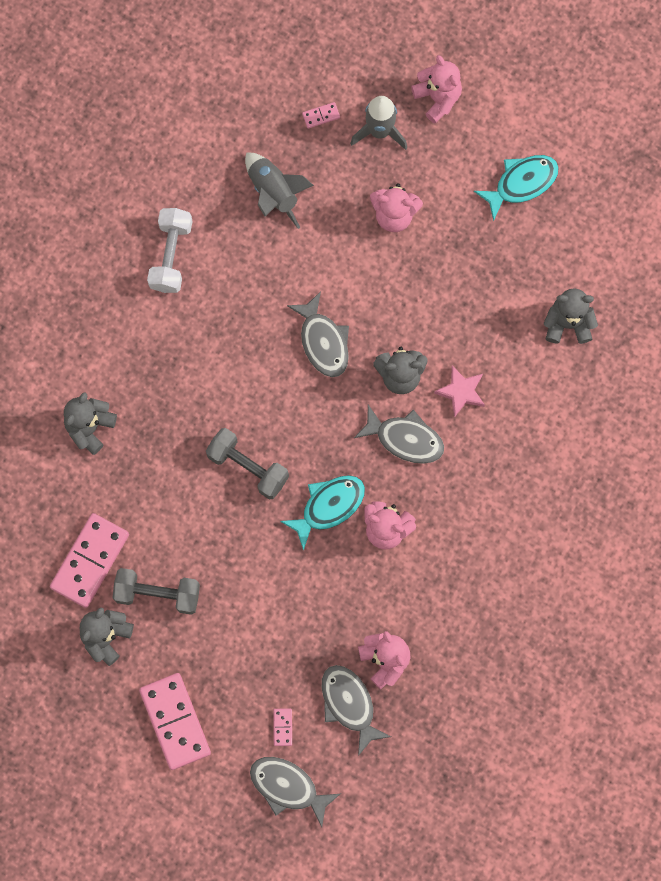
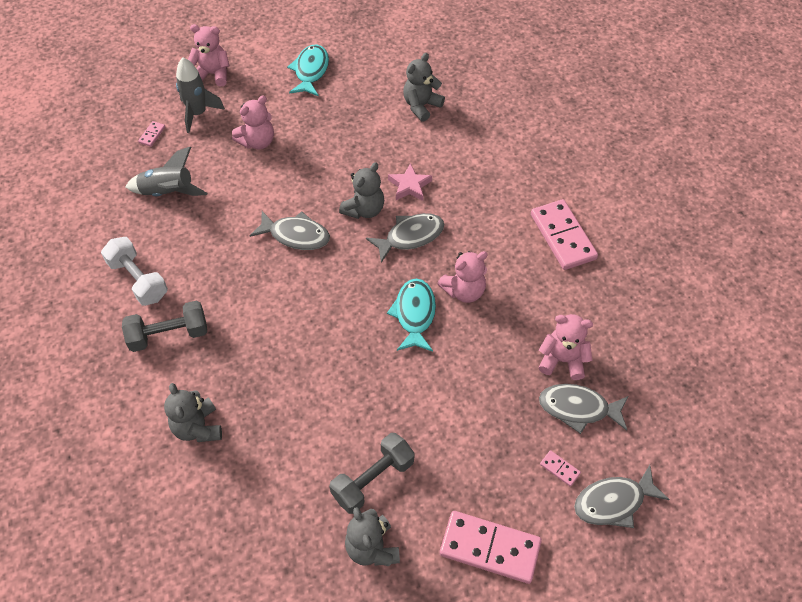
camera: 50 degrees left, 20 degrees down
(90, 561) = (299, 510): pink domino -> pink domino (563, 236)
(248, 467) = (336, 344): grey dumbbell -> grey dumbbell (169, 335)

